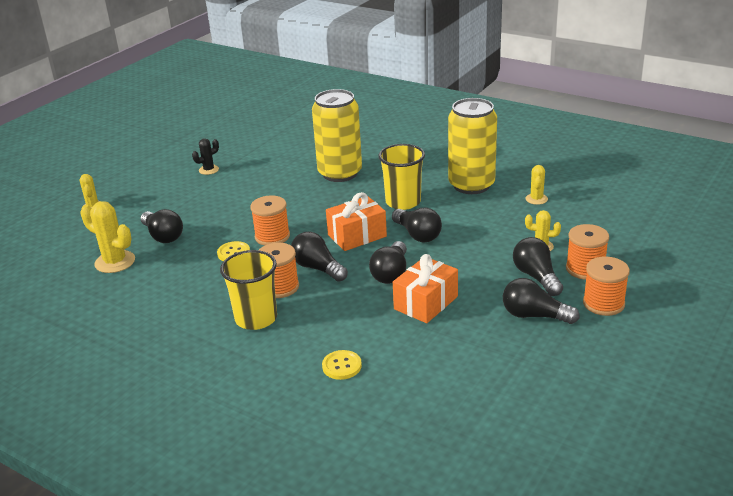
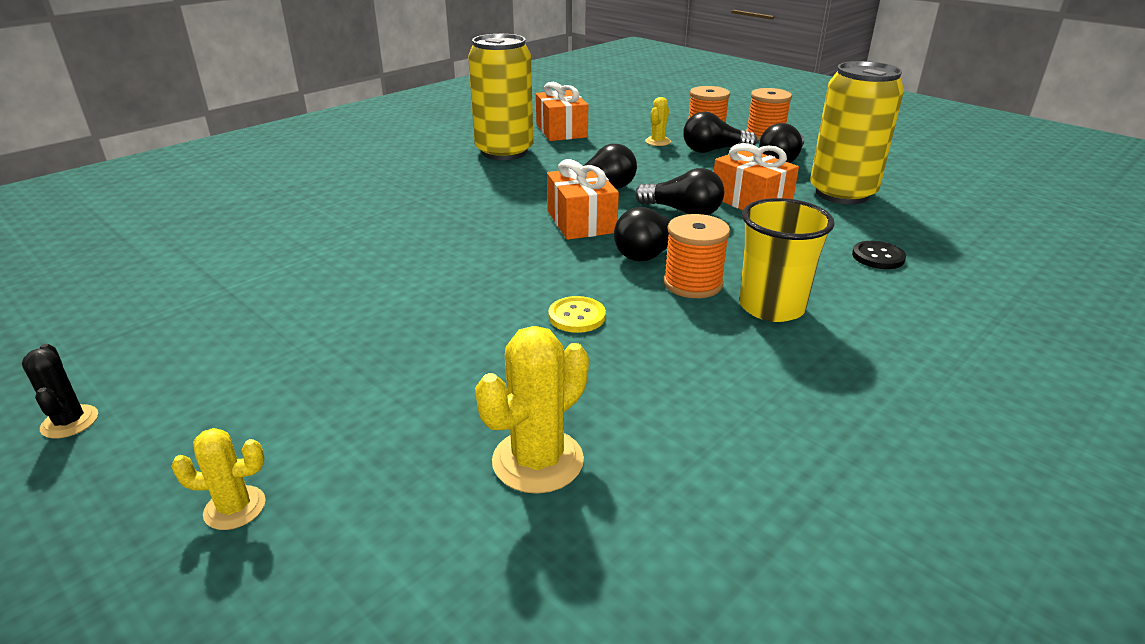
camera: 80 degrees left, 0 degrees up
(163, 236) = (469, 392): black light bulb -> none
(209, 170) = (238, 329): black cactus -> black cactus (70, 422)
(272, 236) = (544, 280): orange spool -> none
(340, 173) = (392, 217): yellow can -> yellow can (842, 193)
(342, 366) = (878, 257): yellow button -> black button
(403, 202) = (514, 188): yellow cup -> none
(536, 199) = (561, 131): yellow cactus -> orange gift

